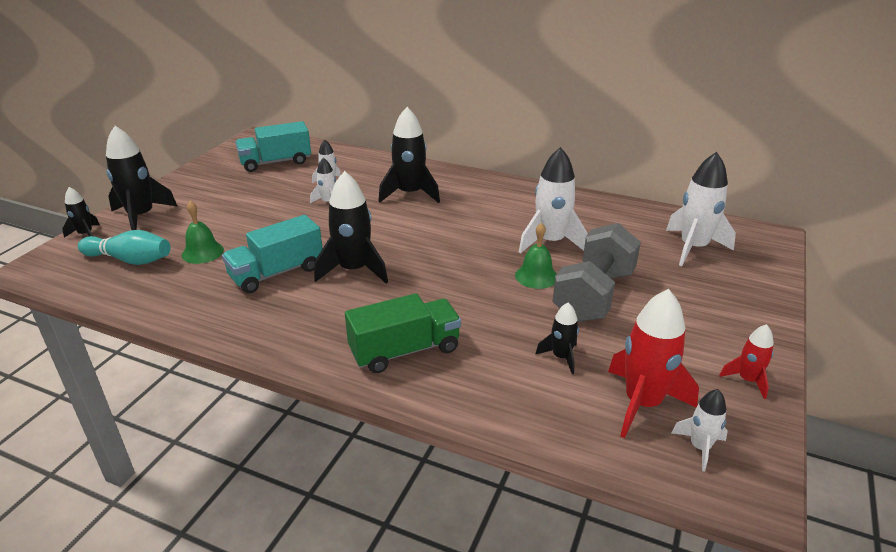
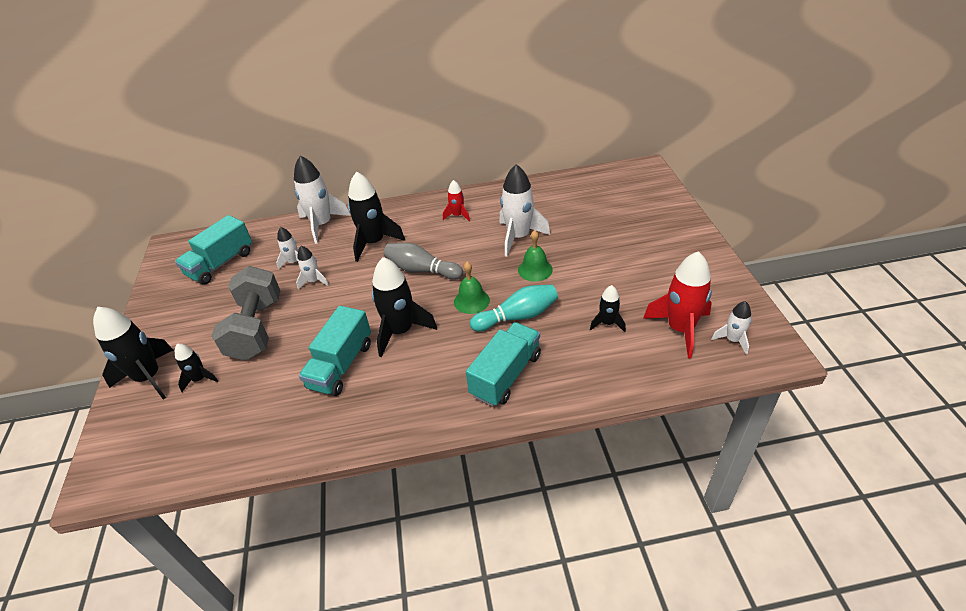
camera: 30 degrees left, 10 degrees up
(86, 234) = (111, 423): black rocket -> black rocket (200, 379)
(130, 260) = (191, 423): turquoise bowling pin -> turquoise bowling pin (517, 317)
(202, 252) = (253, 381): green bell -> green bell (471, 301)
(405, 350) = (506, 375): green truck -> turquoise truck
(427, 231) = (422, 270): none -> grey bowling pin
(593, 295) = (584, 266): grey dumbbell -> grey dumbbell (256, 329)
(693, 248) = (610, 199): white rocket -> white rocket (322, 225)
(747, 380) = (719, 281): red rocket -> red rocket (457, 215)

